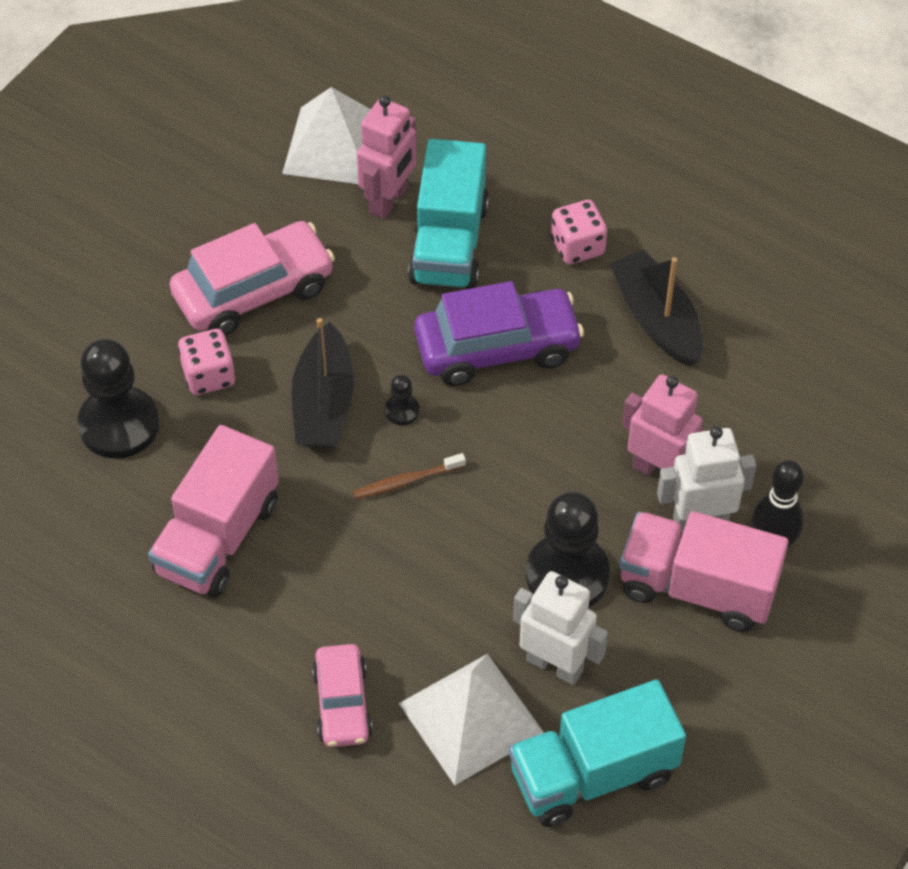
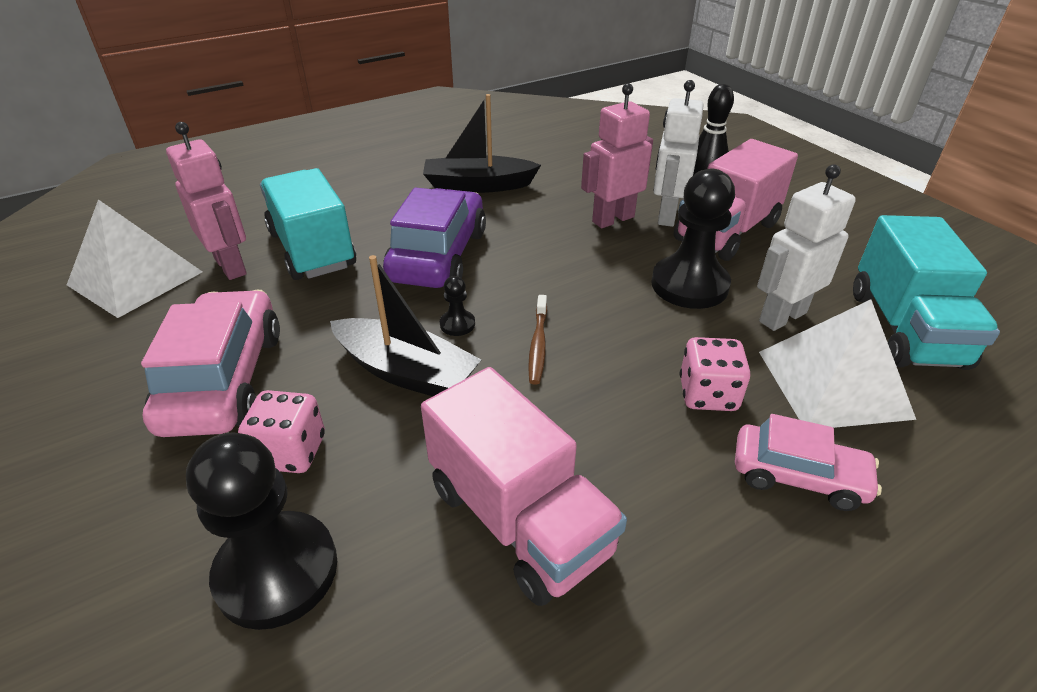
camera: 65 degrees left, 15 degrees down
(449, 243) = (312, 249): turquoise truck -> turquoise truck turned 150 degrees counterclockwise
(577, 247) = (383, 197): pink dice -> pink dice (708, 394)

